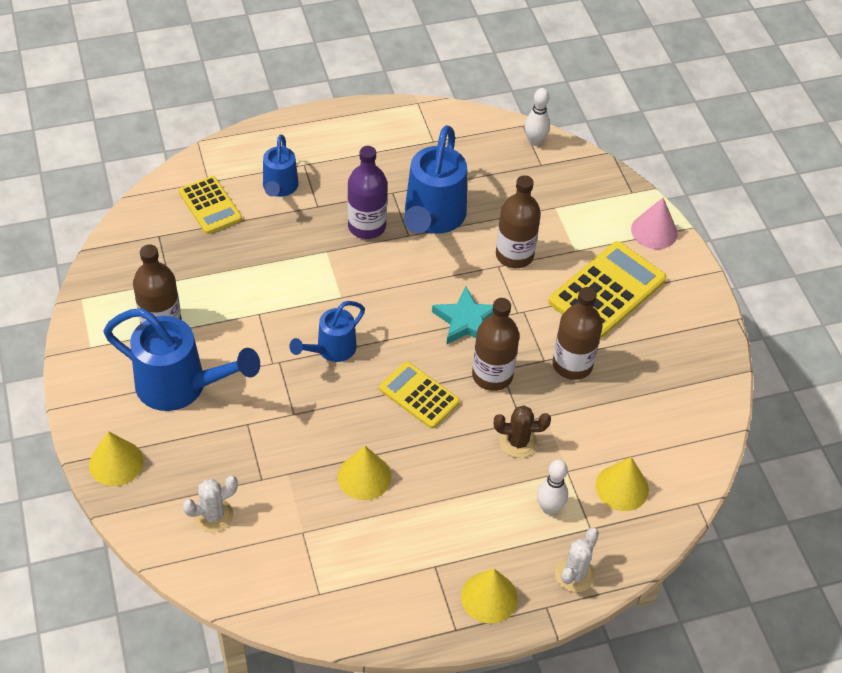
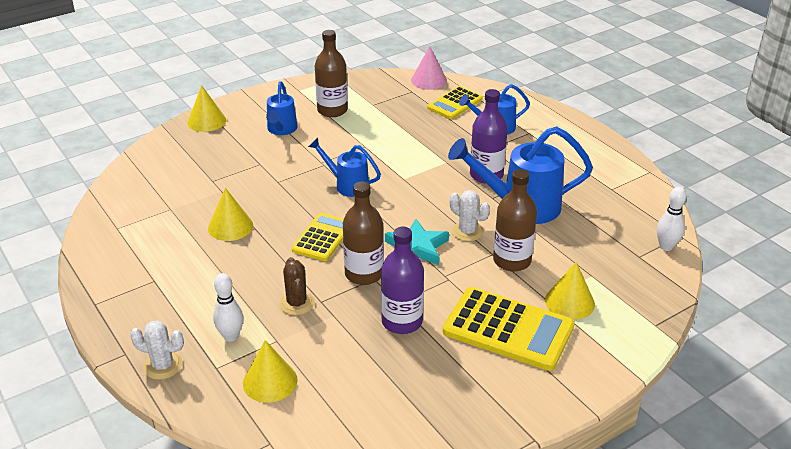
camera: 75 degrees right, 15 degrees down
(180, 386) = (281, 130): blue watering can -> blue watering can, size x0.58
(213, 515) = (174, 168): white cactus -> white cactus (467, 231)
(489, 597) = (129, 316): yellow cone -> yellow cone (569, 302)
(572, 365) = (402, 321): brown bottle -> purple bottle
(654, 231) = (613, 350): pink cone -> pink cone (428, 80)

